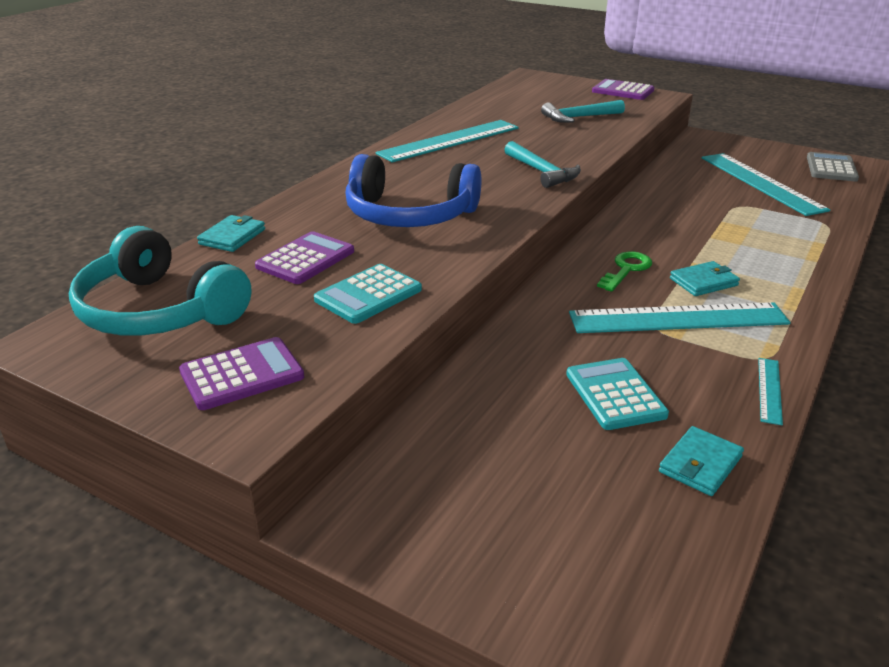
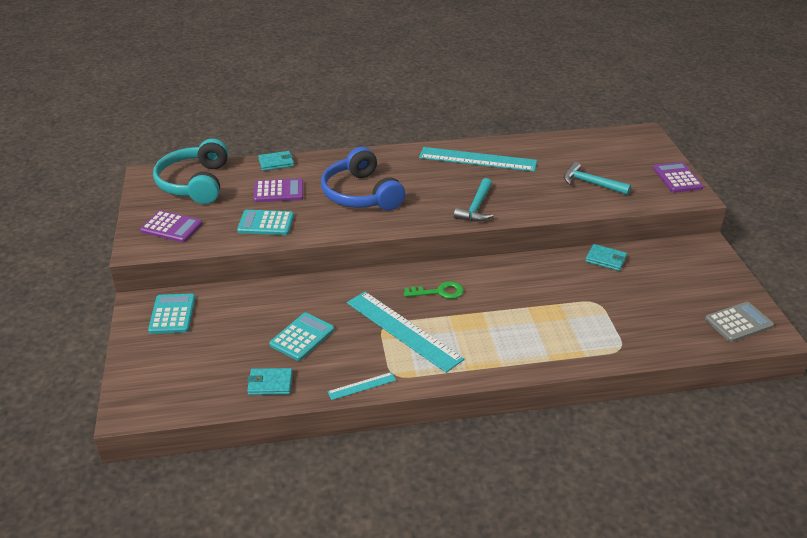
camera: 50 degrees right, 5 degrees up
(414, 495) = (172, 314): none -> turquoise calculator
(703, 282) = (460, 324): turquoise wallet -> turquoise wallet (606, 259)
(761, 183) = (653, 299): turquoise ruler -> none

